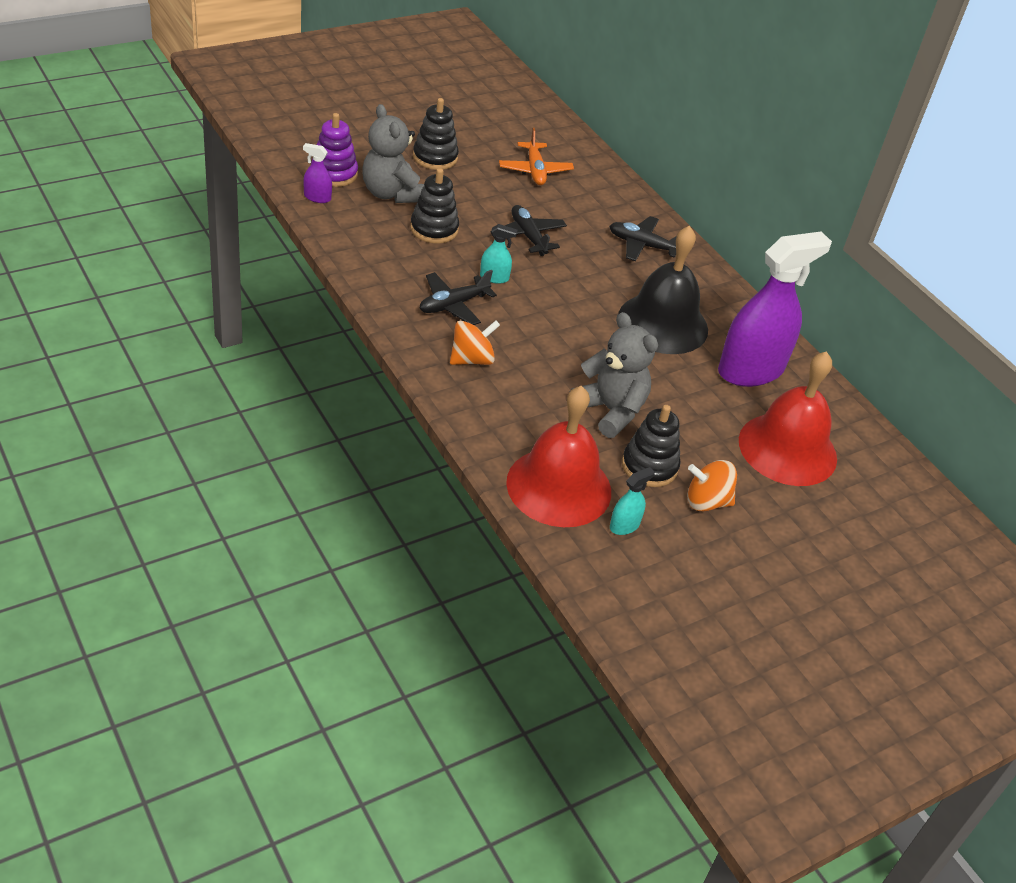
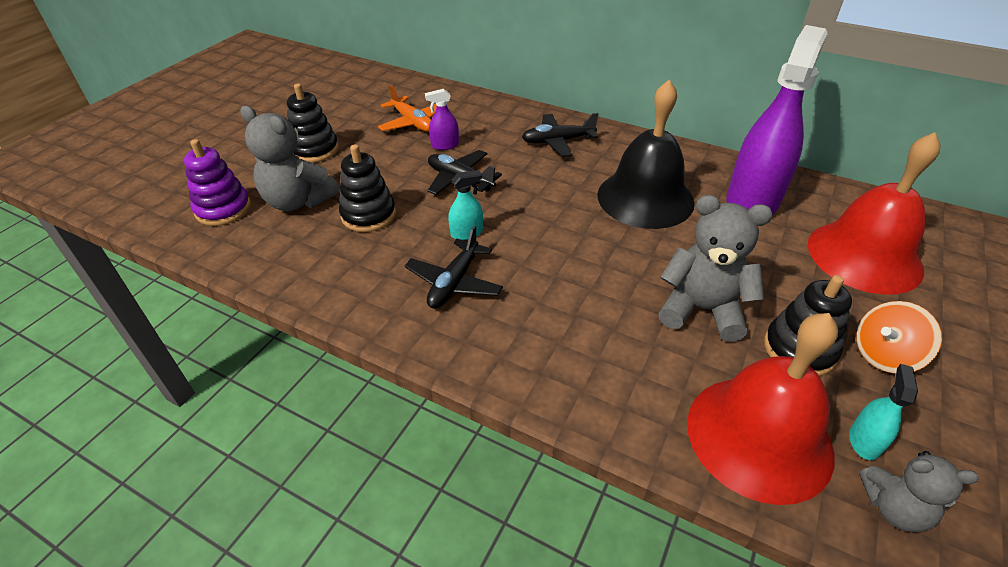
camera: 25 degrees left, 0 degrees up
(317, 197) = (221, 242): purple spray bottle -> purple spray bottle (445, 145)
(472, 359) = (527, 333): orange spinning top -> none
(597, 557) = (894, 508): none -> grey teddy bear

